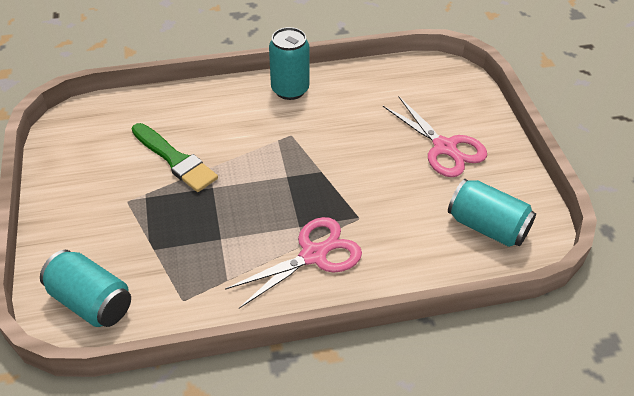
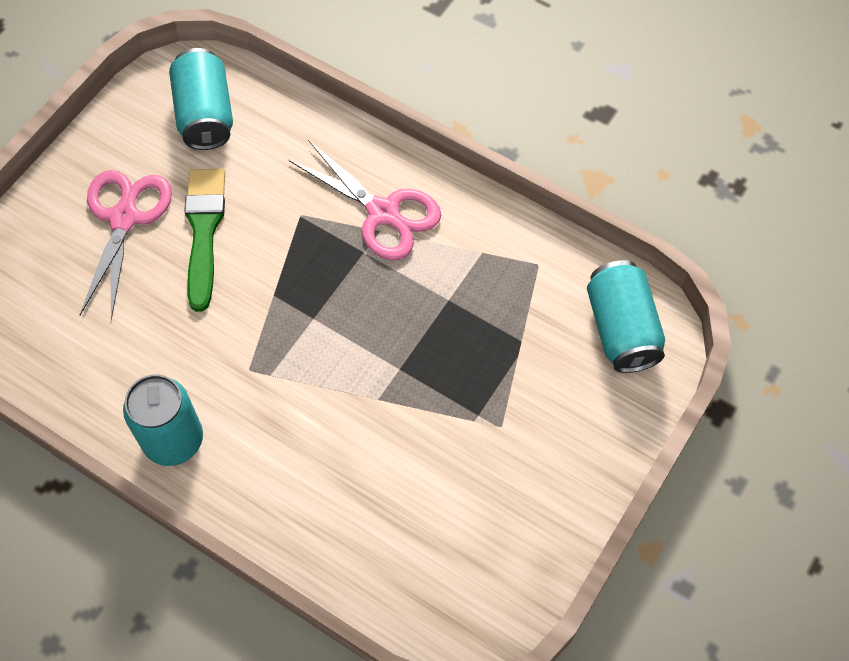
camera: 135 degrees left, 15 degrees up
(175, 159) = (404, 443): green brush -> green brush (204, 231)
(313, 255) = (383, 213): pink scissors -> pink scissors turned 150 degrees counterclockwise

